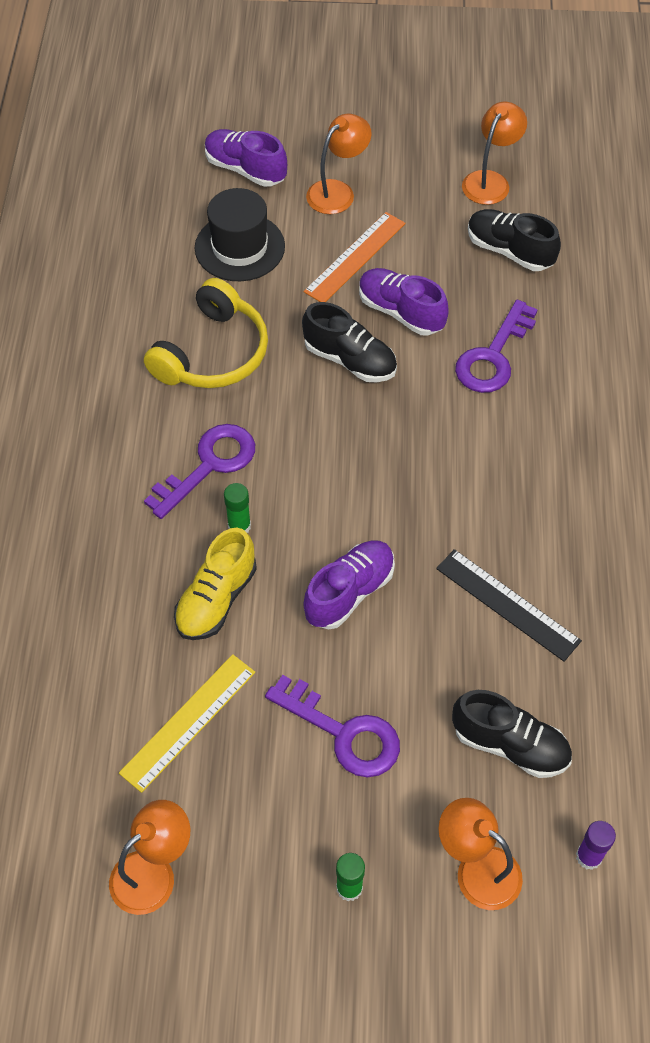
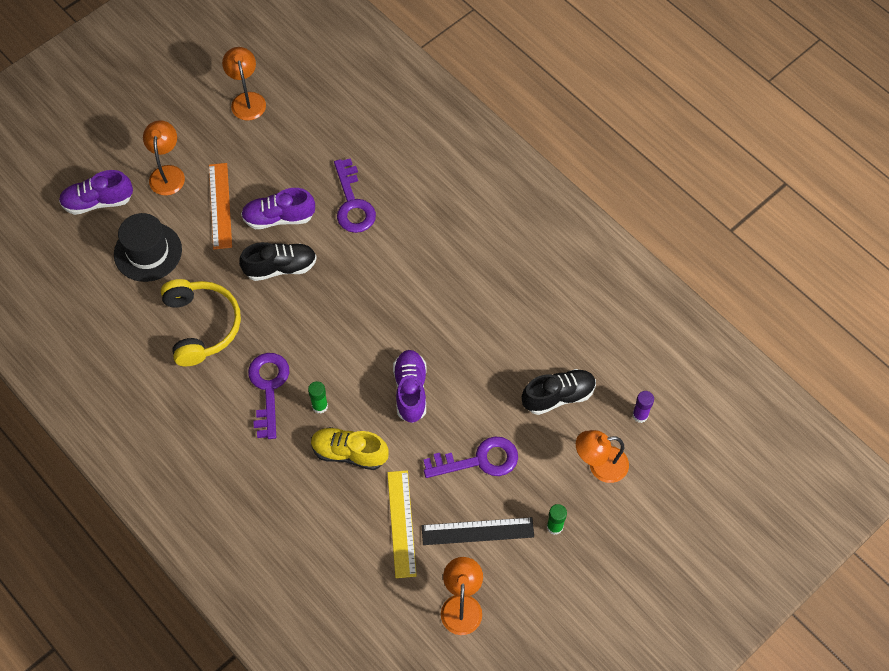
camera: 45 degrees left, 5 degrees up
(216, 599) = (349, 453): yellow shoe -> yellow shoe turned 120 degrees clockwise
(507, 604) = (490, 329): black ruler -> black ruler (477, 531)
(509, 251) = (300, 135): black shoe -> none

